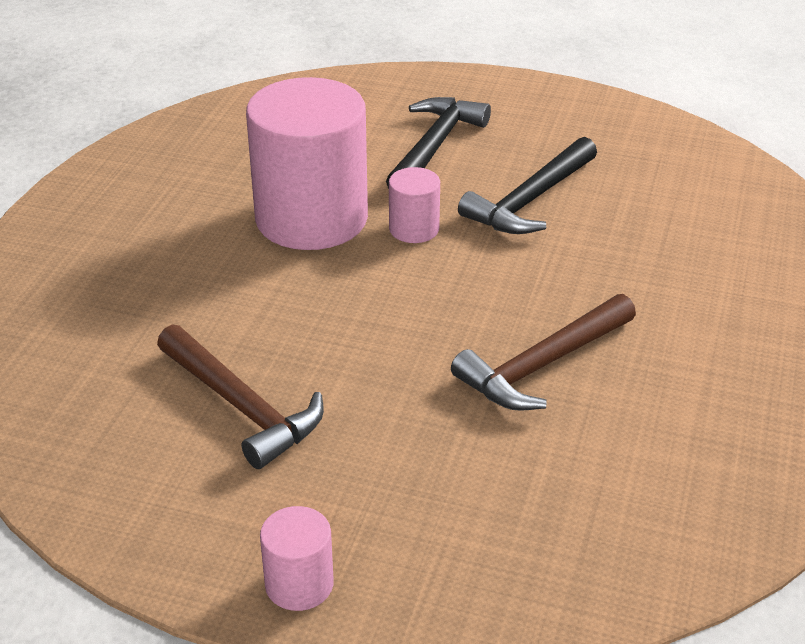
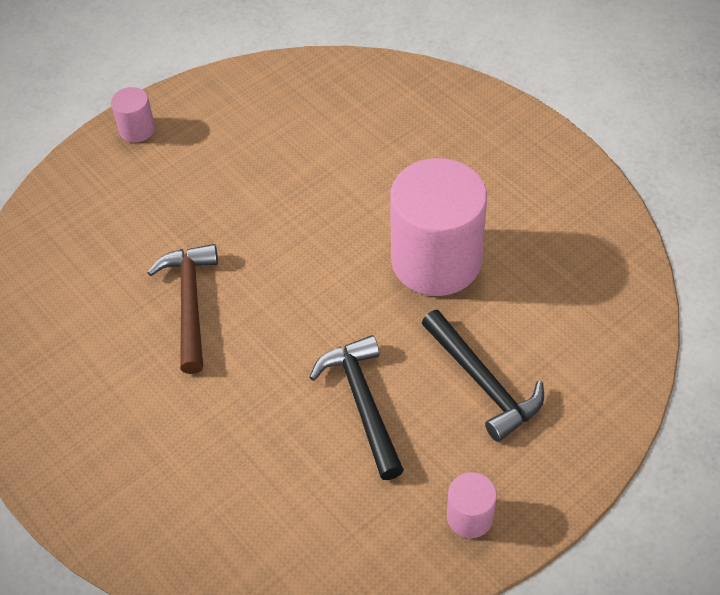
camera: 125 degrees right, 15 degrees up
(242, 406) = (275, 154): brown hammer -> none
(414, 229) = (380, 312): pink cylinder -> pink cylinder (469, 517)

